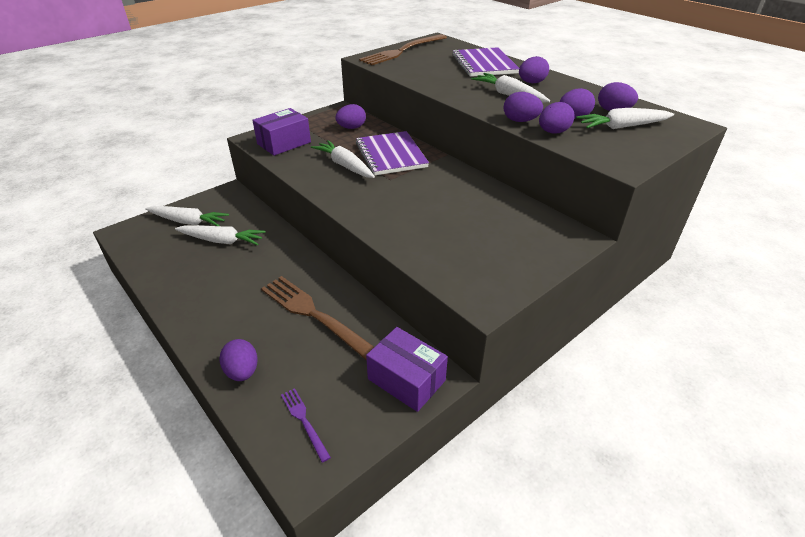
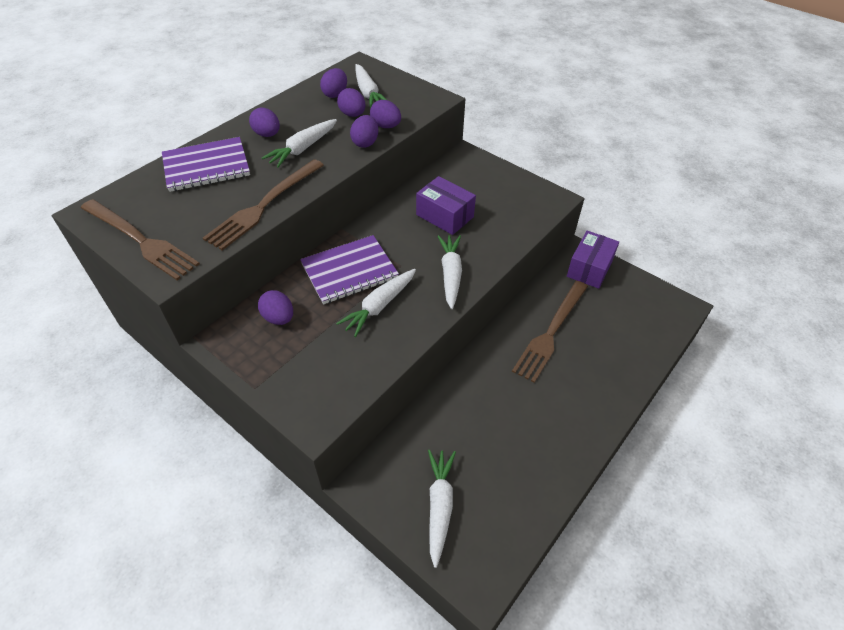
camera: 100 degrees left, 10 degrees up
(222, 241) = (468, 449): white carrot -> white carrot (450, 274)
(242, 371) = (627, 365): purple egg -> none
(284, 143) = (328, 380): purple box -> purple box (445, 216)
(304, 421) = (648, 316): purple fork -> none
(430, 82) = (264, 205): none -> brown fork

